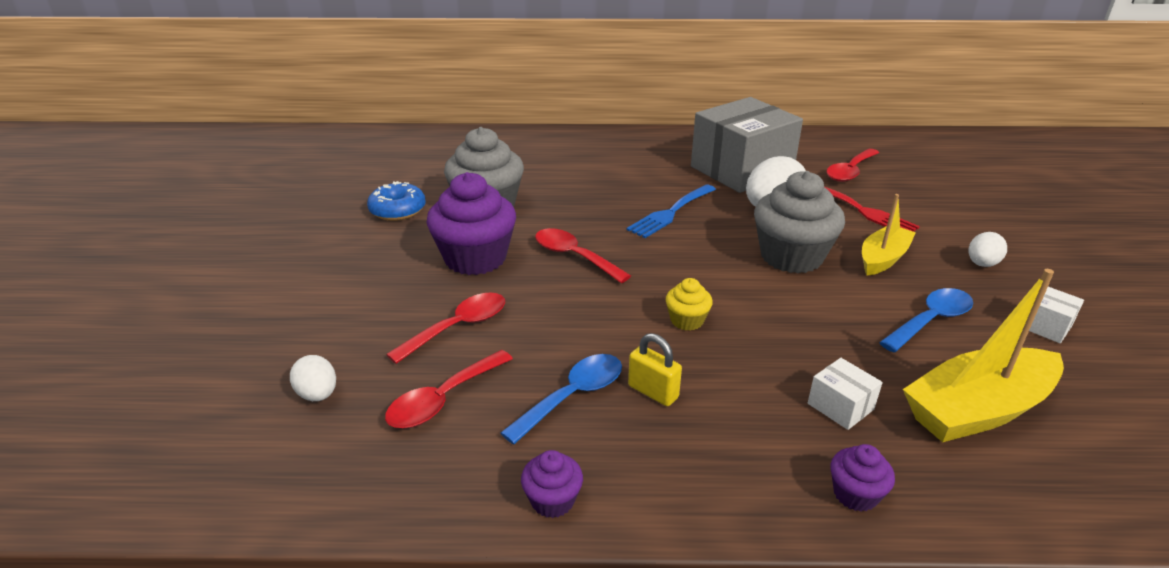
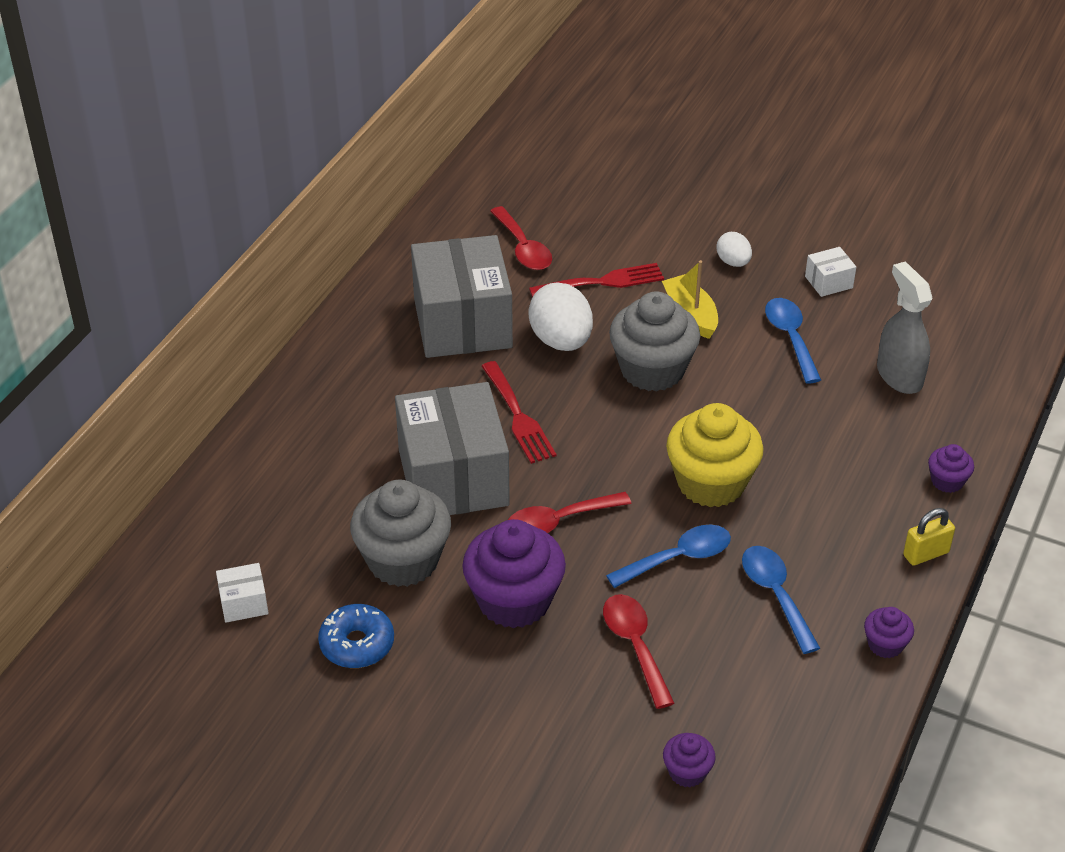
camera: 65 degrees left, 10 degrees up
(318, 394) = (687, 772): white egg -> purple cupcake
(443, 399) = (738, 682): red spoon -> none
(578, 325) = (678, 558): none -> blue spoon
(583, 204) = (453, 477): none -> grey box
(653, 392) = (794, 543): yellow padlock -> yellow padlock (926, 554)
(670, 213) = (518, 416): blue fork -> red fork
(687, 320) = (711, 483): yellow cupcake -> yellow cupcake, size x2.11
(840, 406) = (862, 443): white box -> white box (244, 603)
(977, 410) = (899, 375): yellow boat -> grey spray bottle

